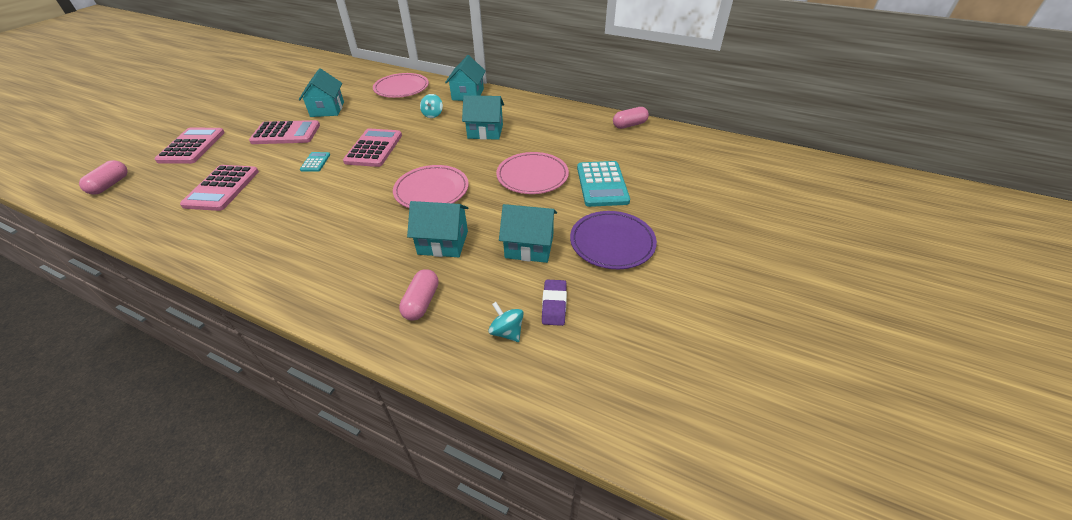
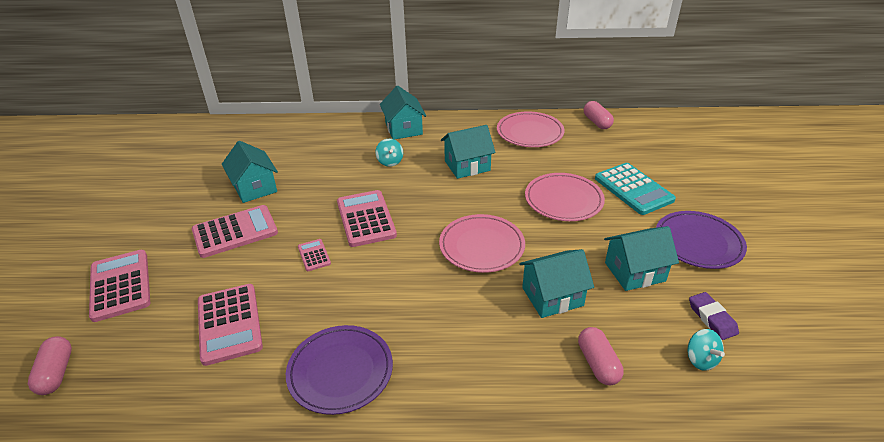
camera: 25 degrees left, 5 degrees down
(250, 240) = (340, 371): none -> purple plate
(315, 162) = (314, 255): turquoise calculator -> pink calculator
(401, 88) = (319, 140): pink plate -> pink plate (530, 132)
(507, 332) = (700, 359): turquoise spinning top -> turquoise spinning top turned 135 degrees counterclockwise
(629, 125) = (597, 122): pink capsule -> pink capsule turned 60 degrees counterclockwise

